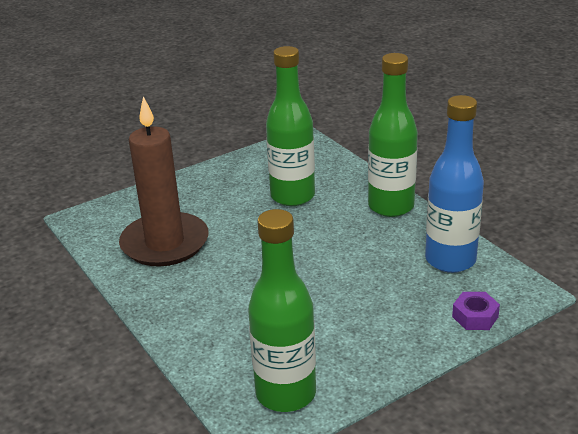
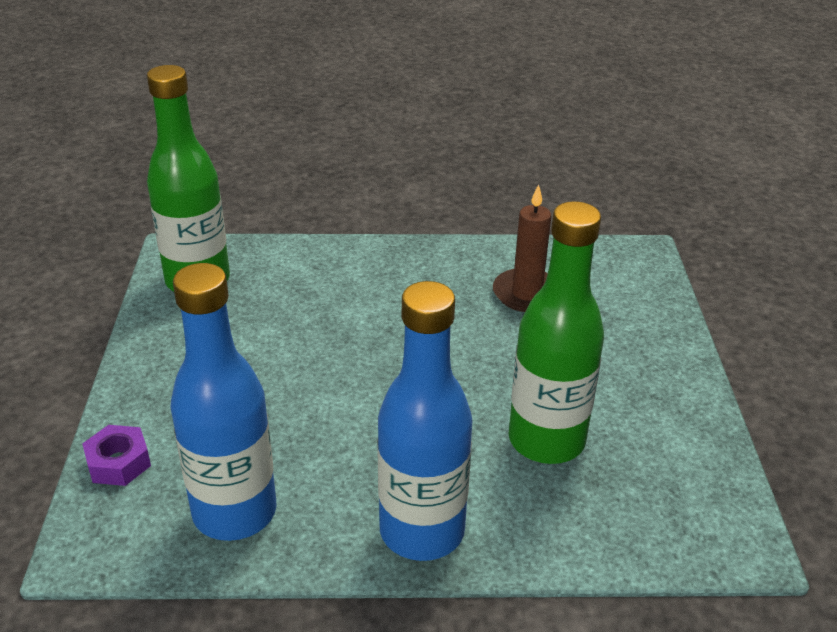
camera: 120 degrees right, 5 degrees up
(165, 243) = (527, 294): brown candle -> brown candle, size x0.58
(391, 206) = (422, 531): green bottle -> blue bottle

